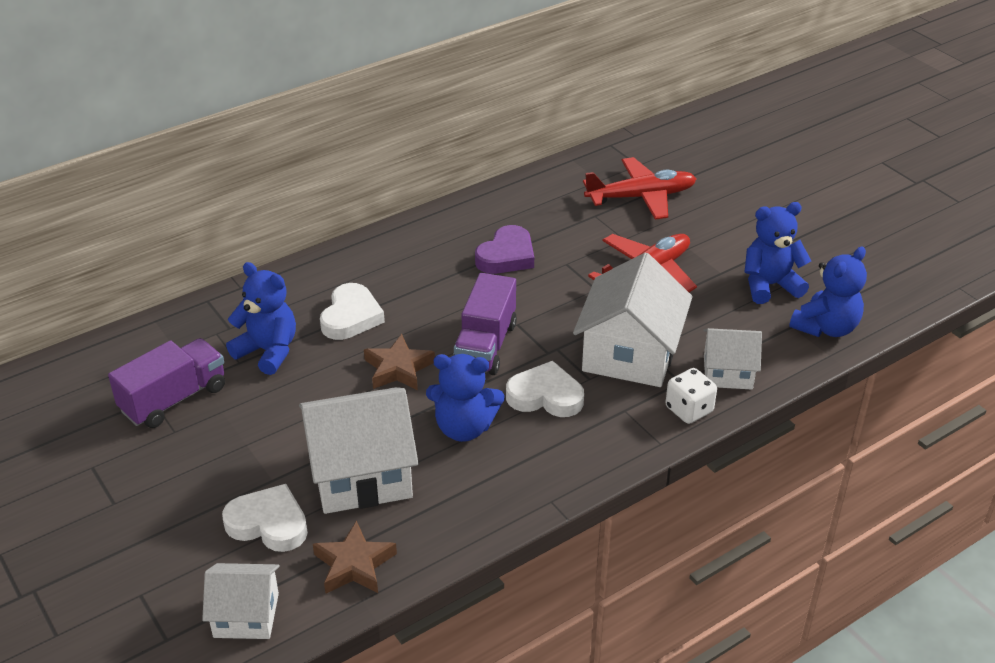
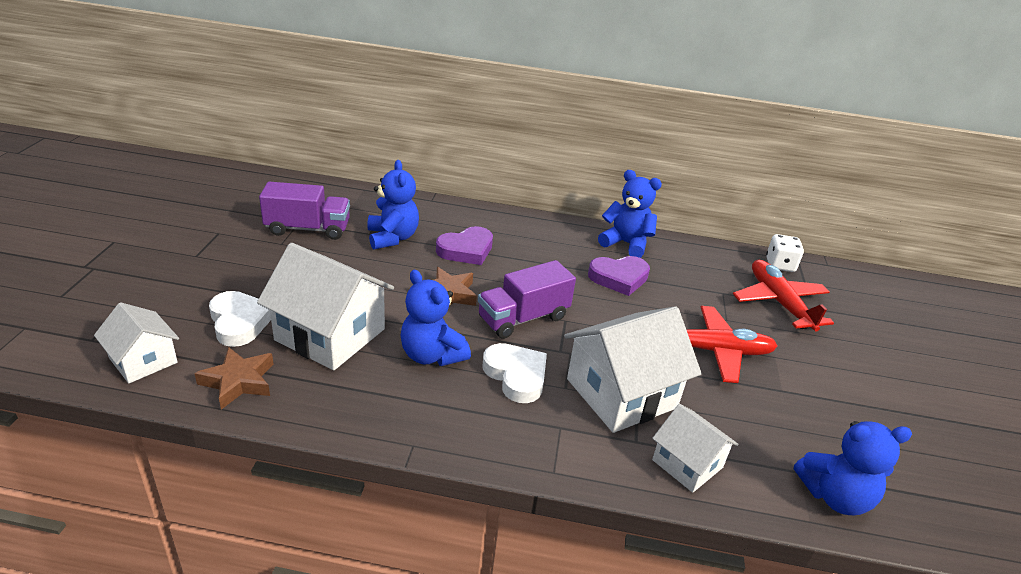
camera: 40 degrees right, 5 degrees down
(351, 317) = (466, 250): white heart -> purple heart
(641, 197) = (779, 302): red plane -> red plane turned 135 degrees counterclockwise
(689, 410) = (613, 466): white dice -> white dice (780, 265)
(769, 285) = (818, 427): blue teddy bear -> blue teddy bear (626, 244)

